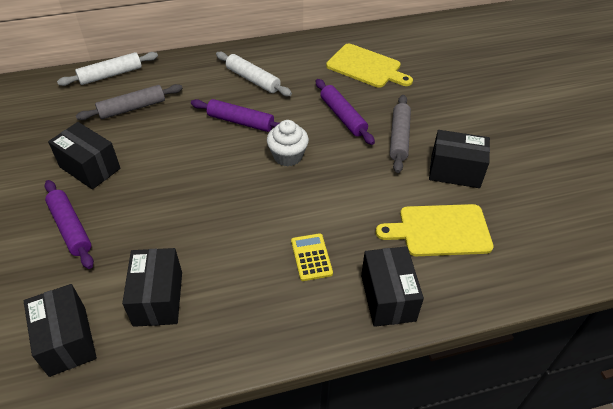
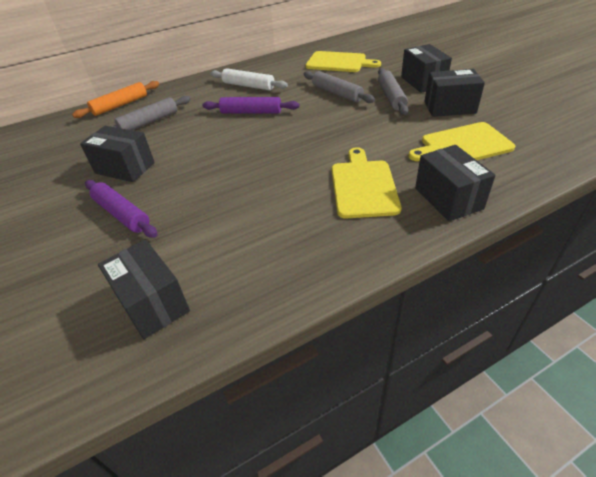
camera: 10 degrees left, 5 degrees down
(111, 75) = (120, 105): white rolling pin -> orange rolling pin
(158, 298) = (233, 247): black box -> black box (423, 82)
(288, 156) = (304, 125): white cupcake -> none
(311, 257) = (363, 186): yellow calculator -> yellow cutting board
(343, 116) = (337, 93): purple rolling pin -> grey rolling pin

